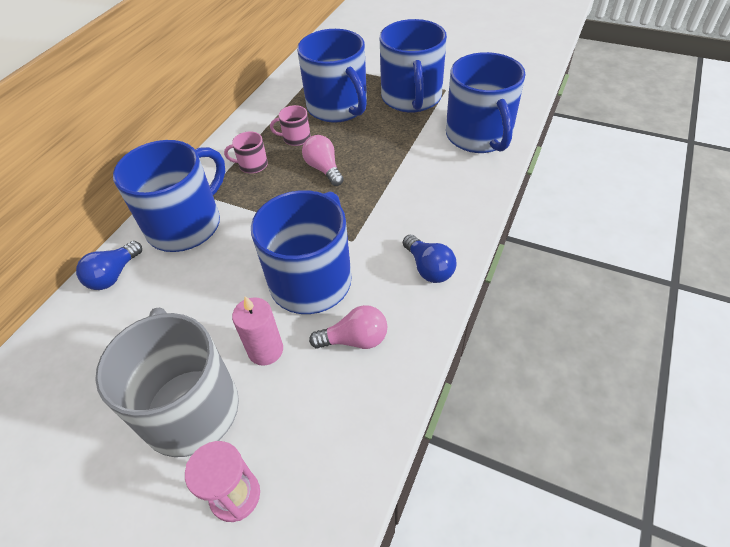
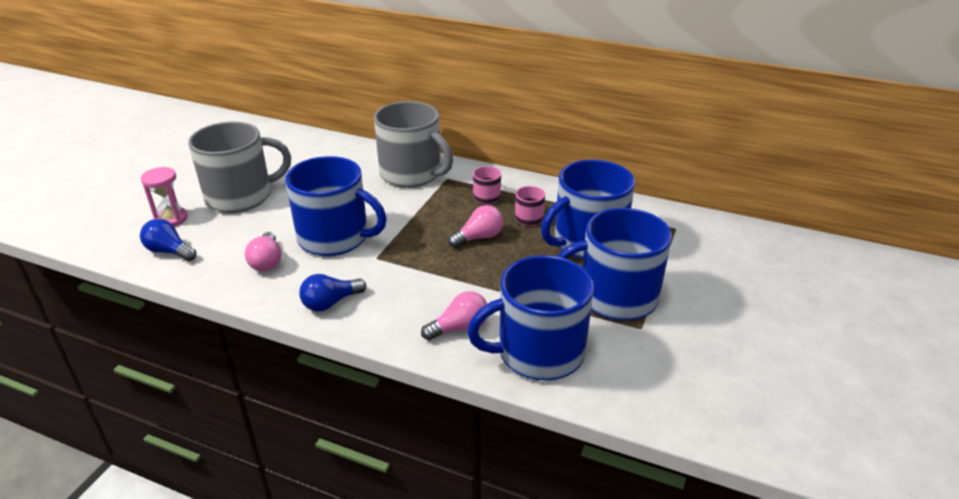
camera: 85 degrees right, 15 degrees down
(114, 275) = (365, 153): blue light bulb -> blue light bulb (169, 251)
(186, 225) = (412, 174): blue mug -> grey mug
(265, 350) = (274, 221): pink candle -> none
(456, 177) = (459, 328): none -> pink light bulb

